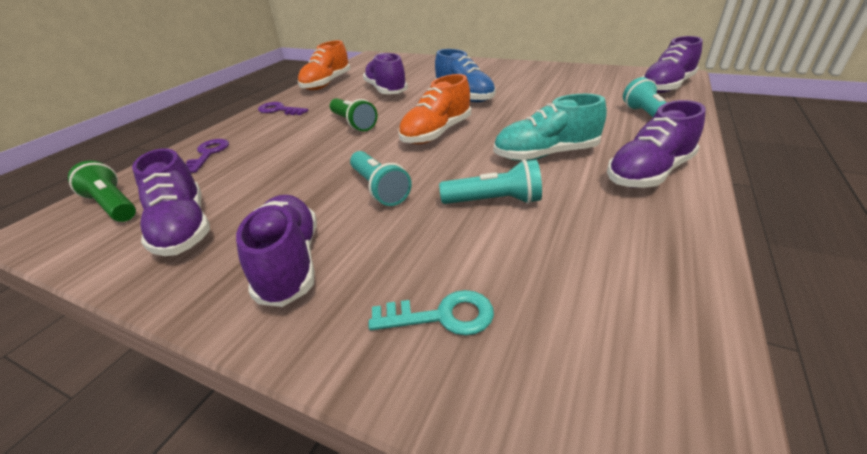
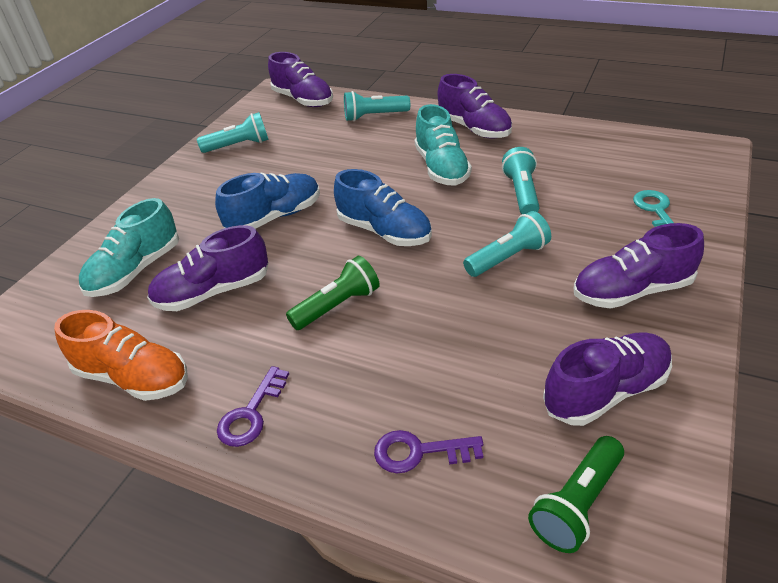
camera: 90 degrees left, 5 degrees up
(415, 71) = (136, 270): none -> turquoise shoe
(436, 133) = (384, 231): orange shoe -> blue shoe
(568, 75) = (238, 146): none -> turquoise flashlight

